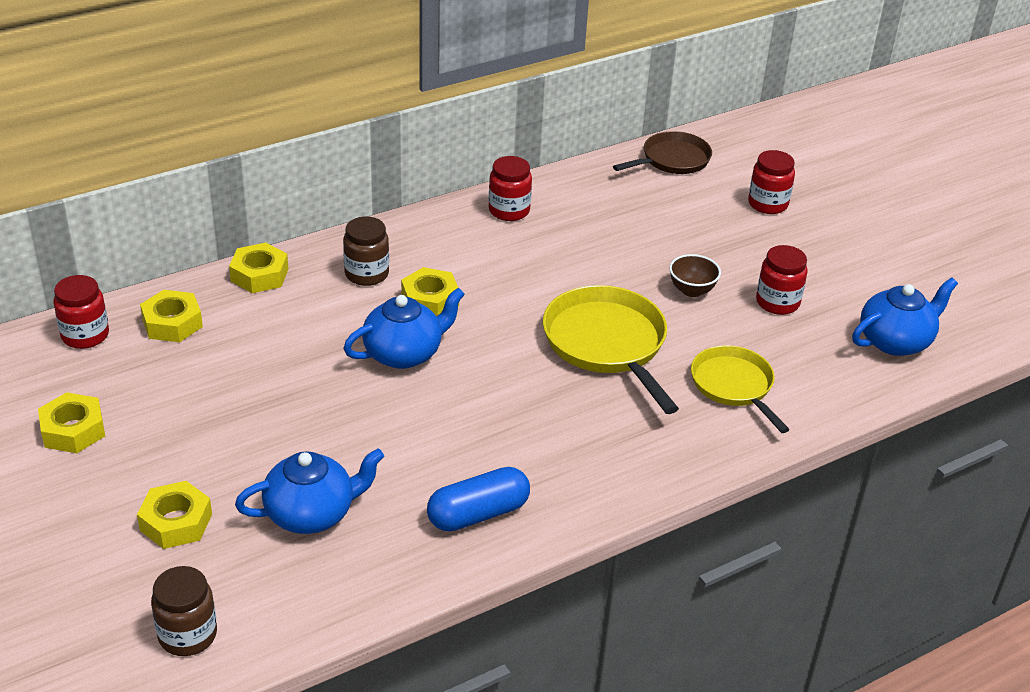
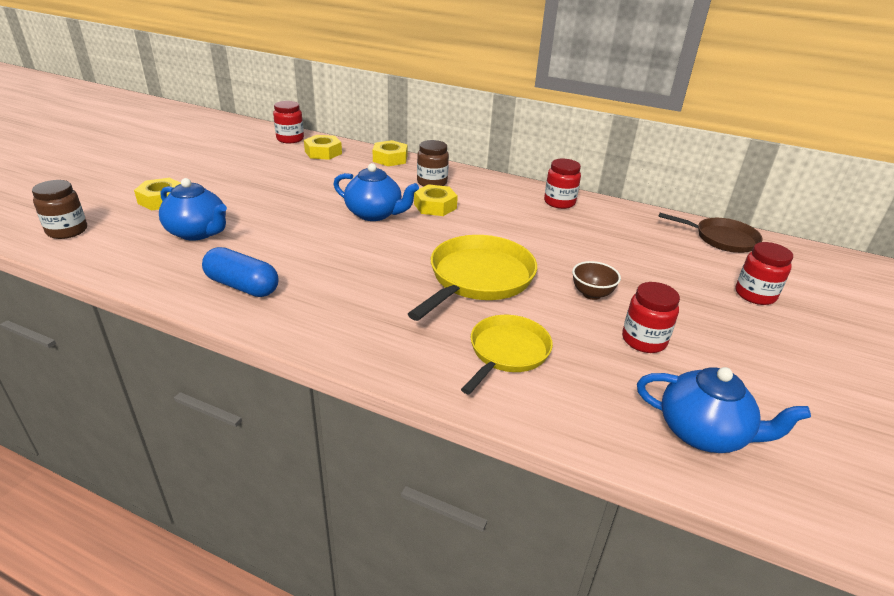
camera: 55 degrees right, 5 degrees down
(73, 430) = (215, 157): yellow nut -> none

